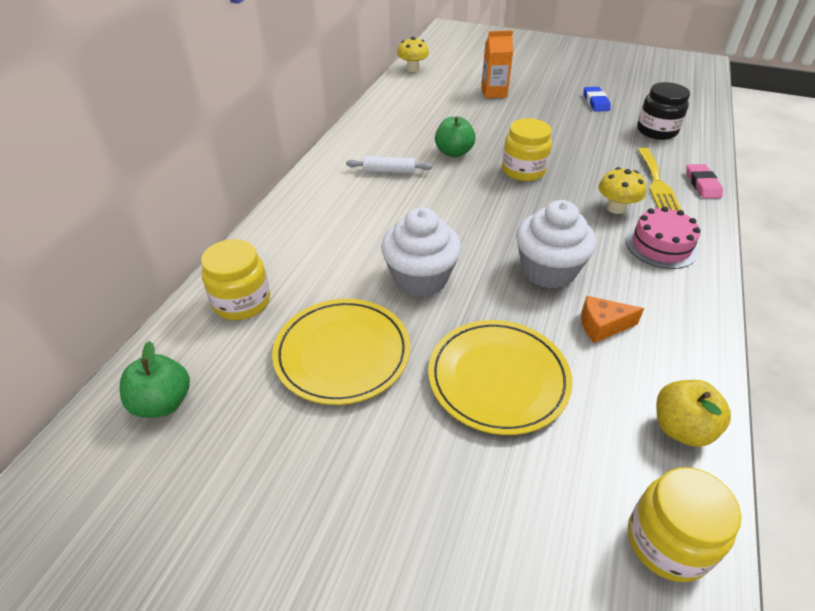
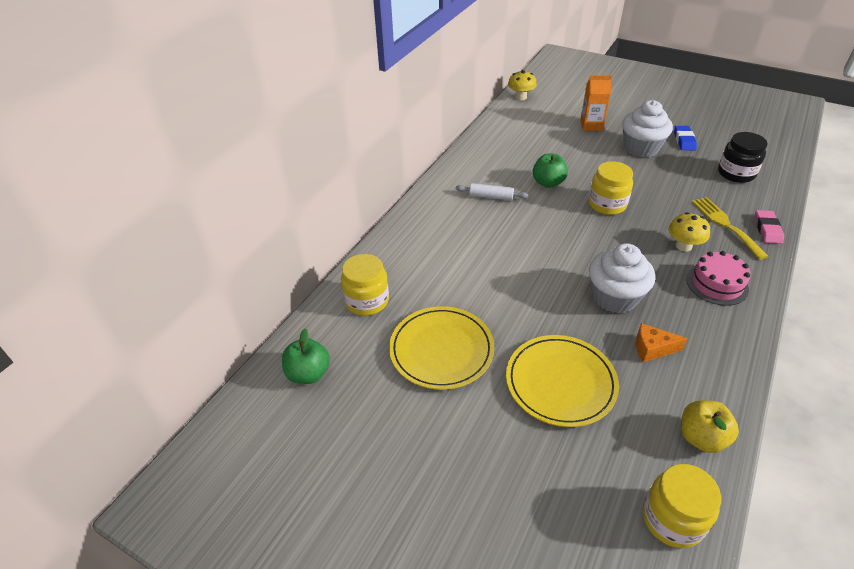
camera: 10 degrees right, 0 degrees up
(420, 278) = (508, 294): white cupcake -> white cupcake (641, 148)
(657, 183) = (725, 225): yellow fork -> yellow fork turned 150 degrees clockwise

